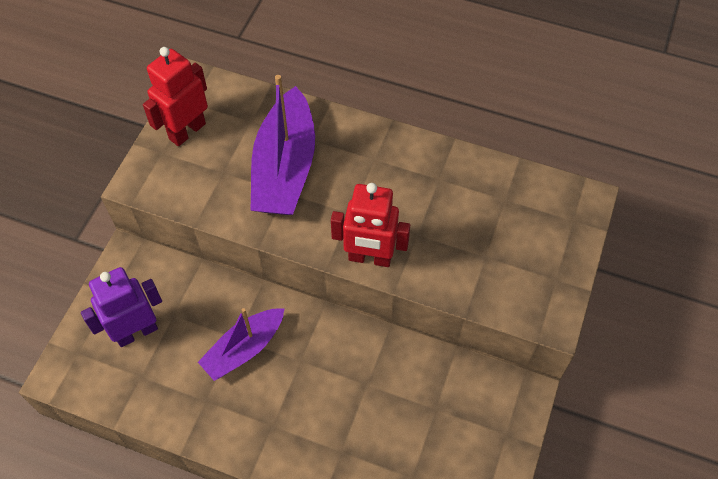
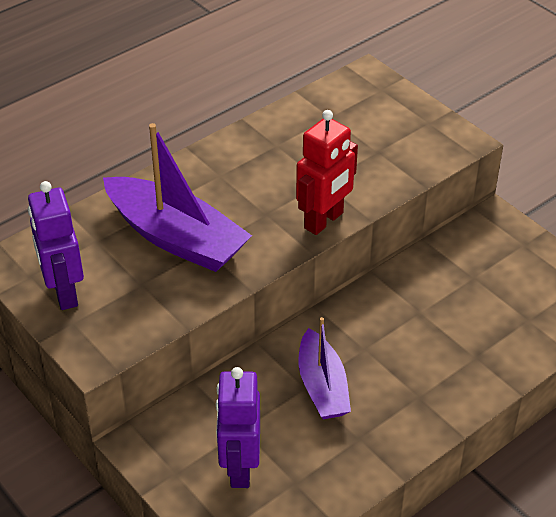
camera: 60 degrees left, 15 degrees down
(187, 131) = (64, 292): red robot -> purple robot

